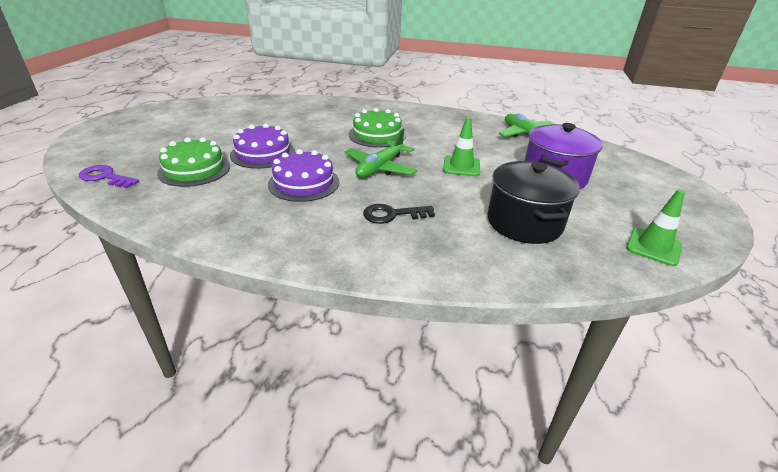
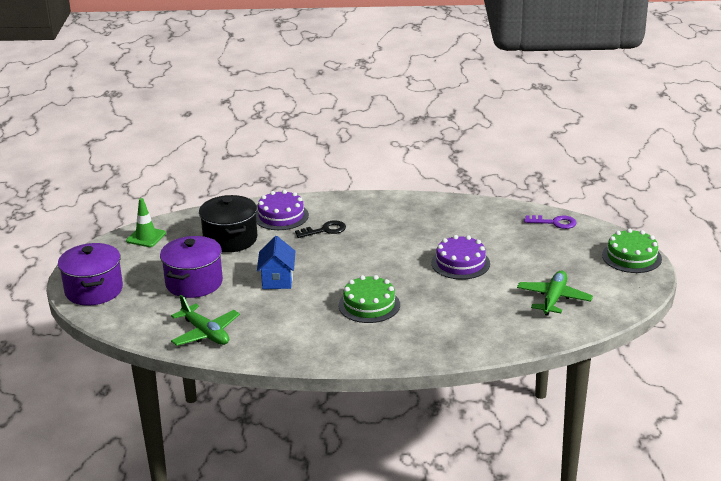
camera: 170 degrees right, 5 degrees down
(194, 169) = (499, 239): green cake -> green cake (631, 257)
(304, 183) = (403, 242): purple cake -> purple cake (281, 216)
(380, 168) = (349, 266): green plane -> green plane (553, 299)
(461, 166) = (277, 280): green traffic cone -> blue house
(668, 186) = (94, 290): none -> purple pot

